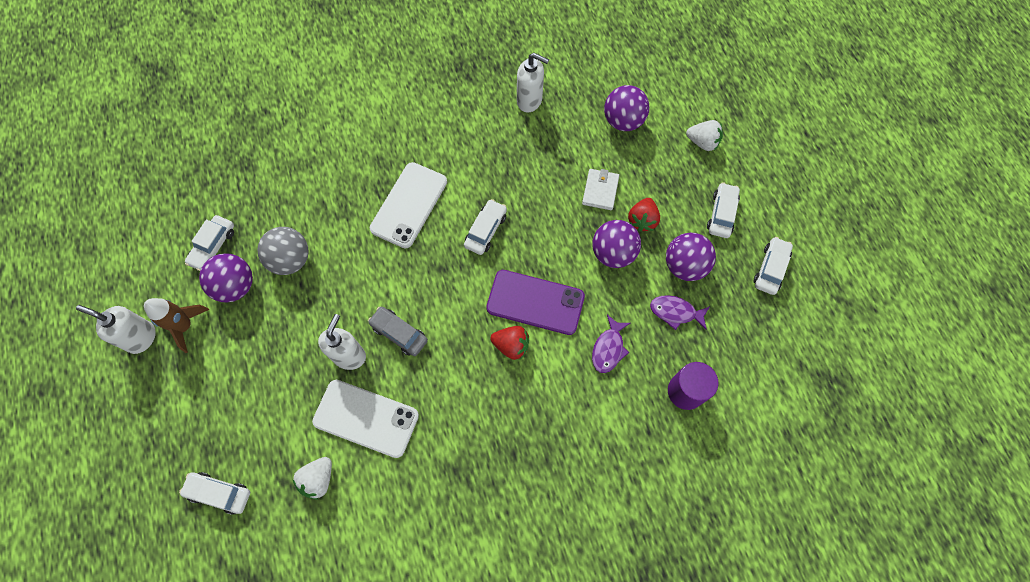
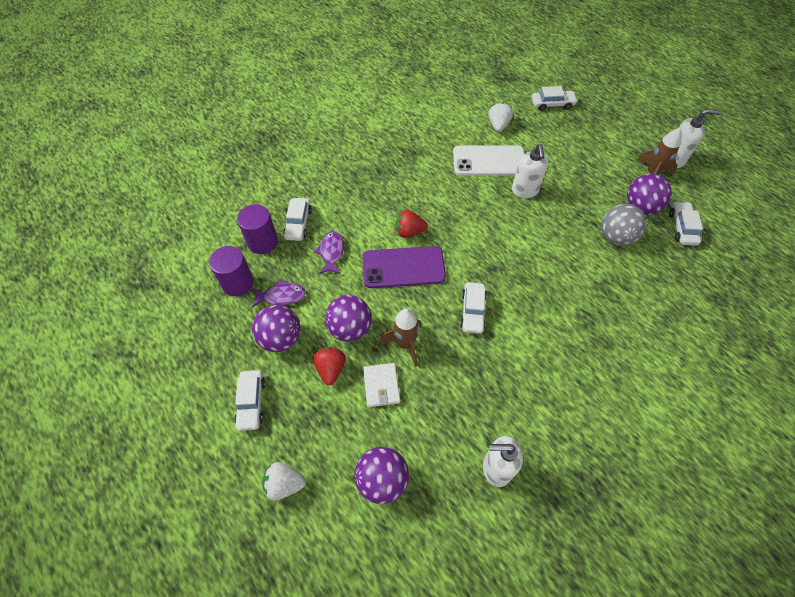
camera: 160 degrees right, 10 degrees down
(399, 333) = (498, 214): grey car -> none
(409, 205) = (552, 311): white phone -> none
(564, 220) = (405, 344): none -> brown rocket
(721, 345) = (237, 283): none -> purple cylinder
(770, 269) = (197, 362): white car -> white car (298, 223)

